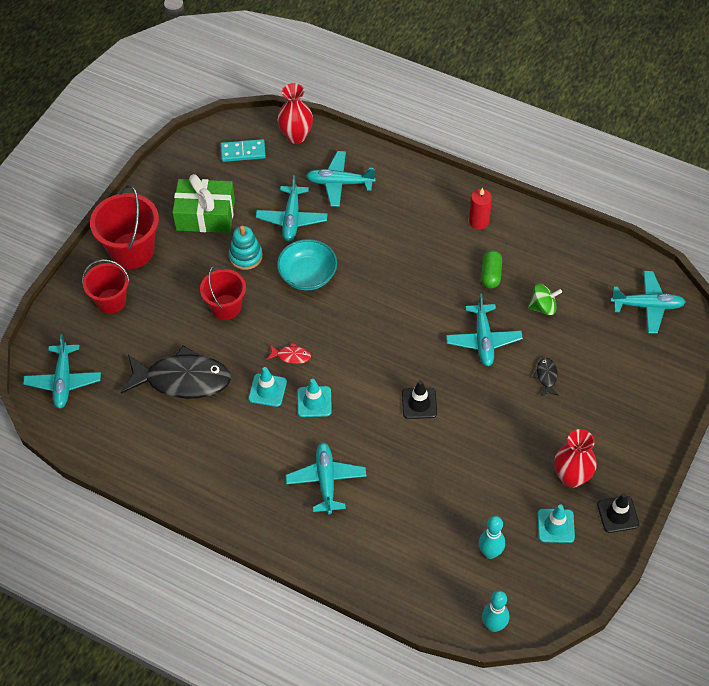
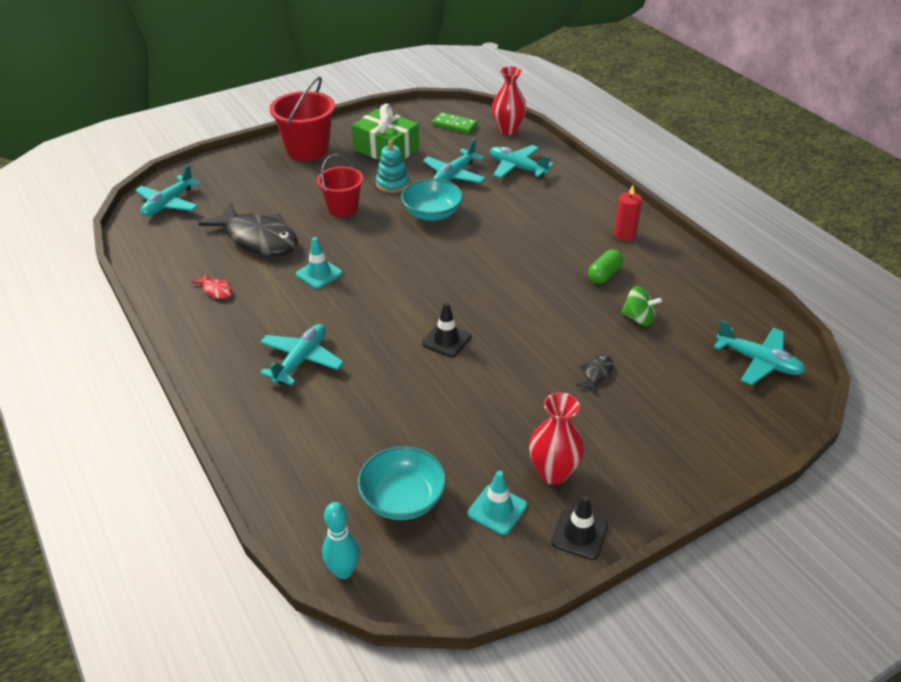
camera: 30 degrees right, 15 degrees down
(111, 301) = (259, 172): red bucket -> none
(243, 152) = (454, 125): turquoise domino -> green domino
(291, 356) = (363, 259): red fish -> red fish (216, 290)
(314, 402) = (350, 298): turquoise traffic cone -> none
(483, 340) = (554, 319): turquoise plane -> none
(490, 553) = (403, 499): turquoise bowling pin -> turquoise bowl

